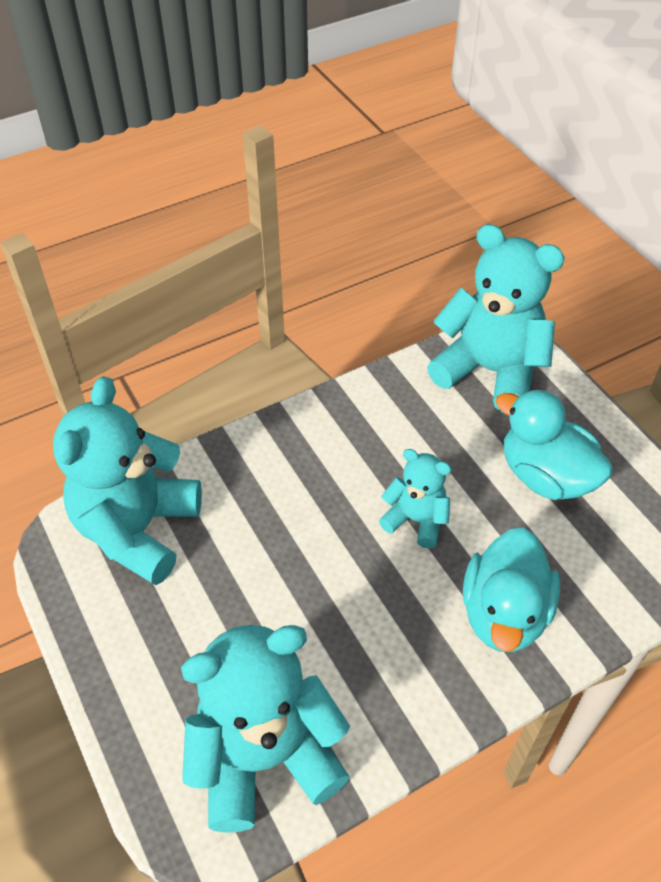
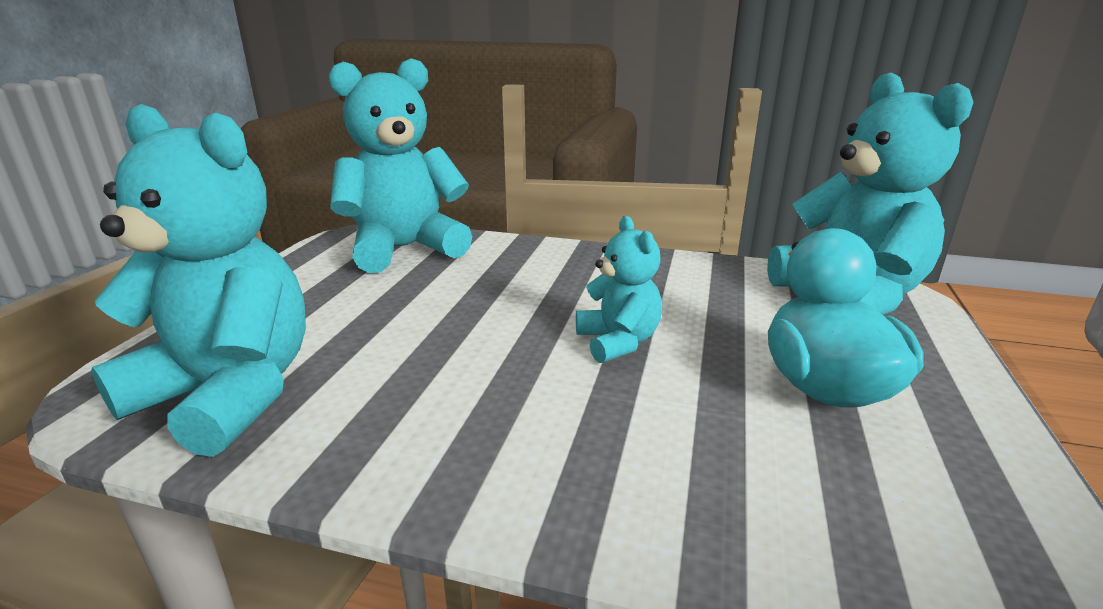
camera: 45 degrees right, 25 degrees down
(504, 613) = (606, 454): turquoise duck -> none

